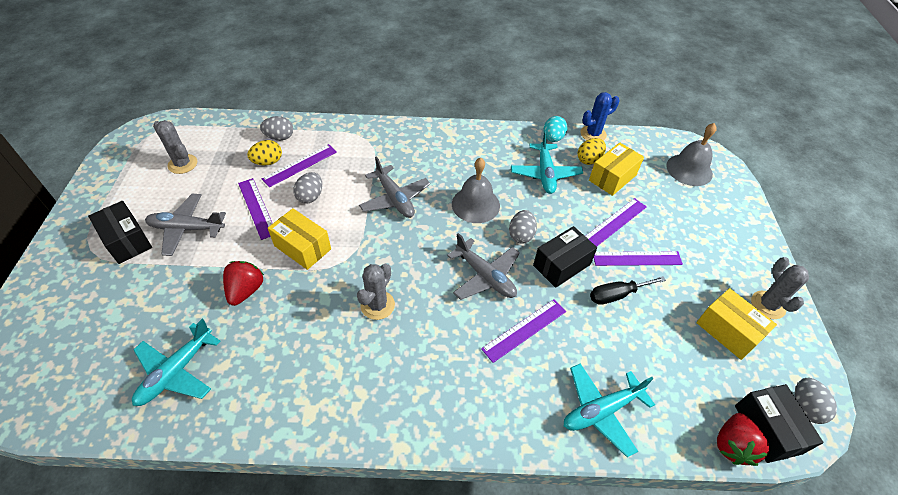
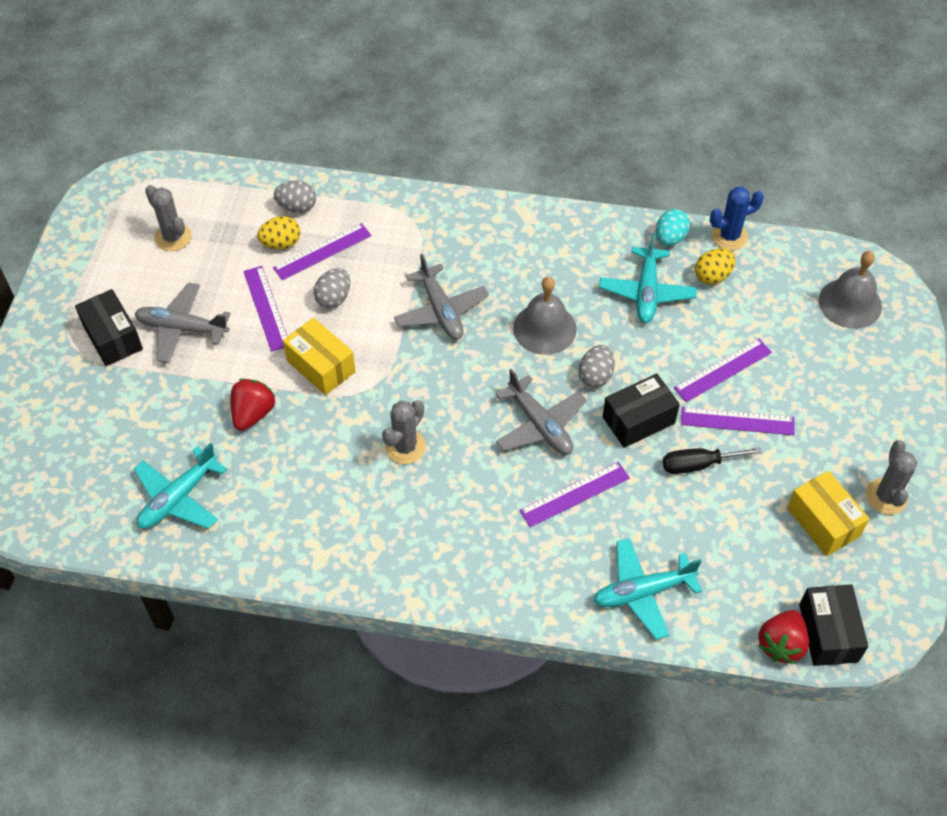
camera: 10 degrees right, 5 degrees up
(612, 178) = (738, 306): yellow box -> none
(805, 407) = (882, 616): grey egg -> none

